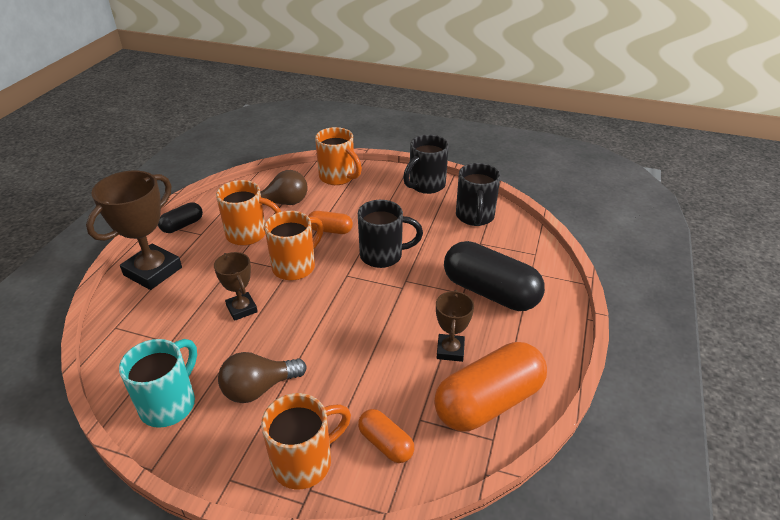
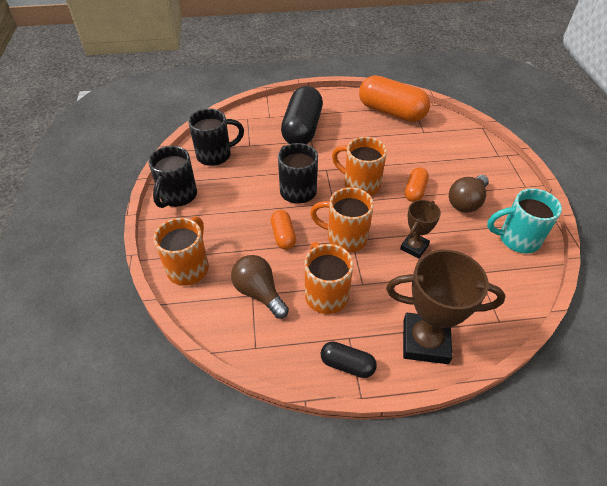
camera: 115 degrees left, 10 degrees up
(259, 388) = (466, 202): brown light bulb -> brown light bulb turned 90 degrees clockwise
(304, 462) = (488, 163): orange mug -> orange mug (360, 184)
(386, 443) = (449, 139): orange capsule -> orange capsule (415, 191)
(426, 185) = (178, 196): black mug -> black mug turned 90 degrees clockwise
(450, 350) = (366, 133): brown trophy -> none

